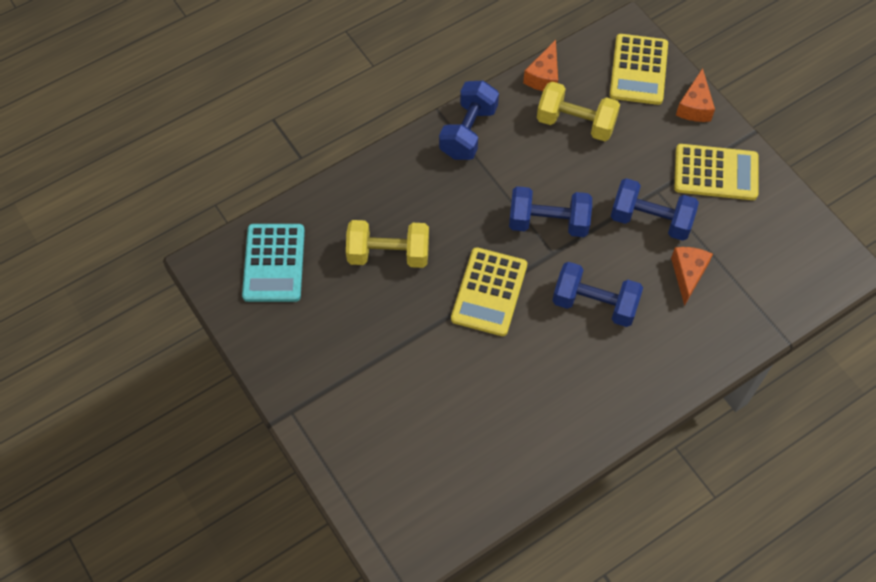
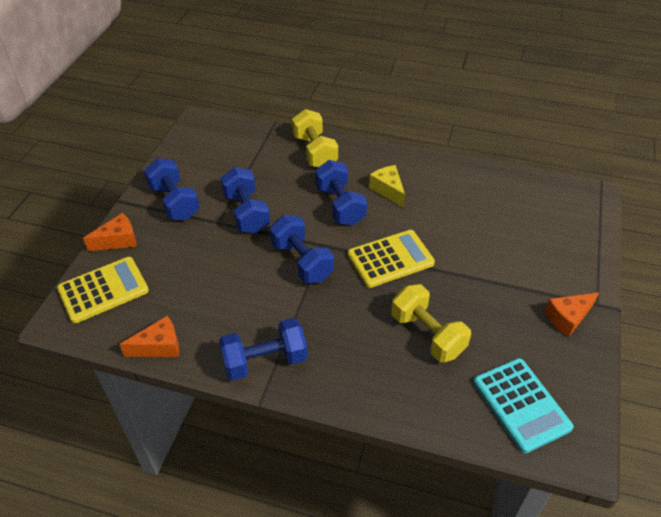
camera: 130 degrees left, 15 degrees down
(274, 263) = (521, 405): turquoise calculator -> turquoise calculator turned 105 degrees clockwise
(575, 123) = (194, 297): yellow dumbbell -> yellow dumbbell (315, 152)
(580, 363) = (388, 190): none -> yellow cheese
(688, 274) = (272, 177): orange cheese -> orange cheese (567, 318)
(715, 173) = (174, 202): yellow calculator -> blue dumbbell

